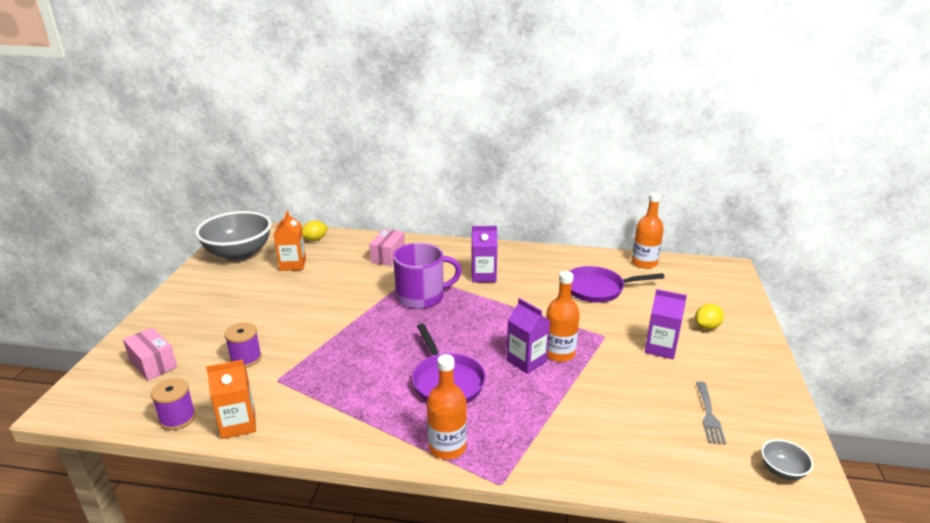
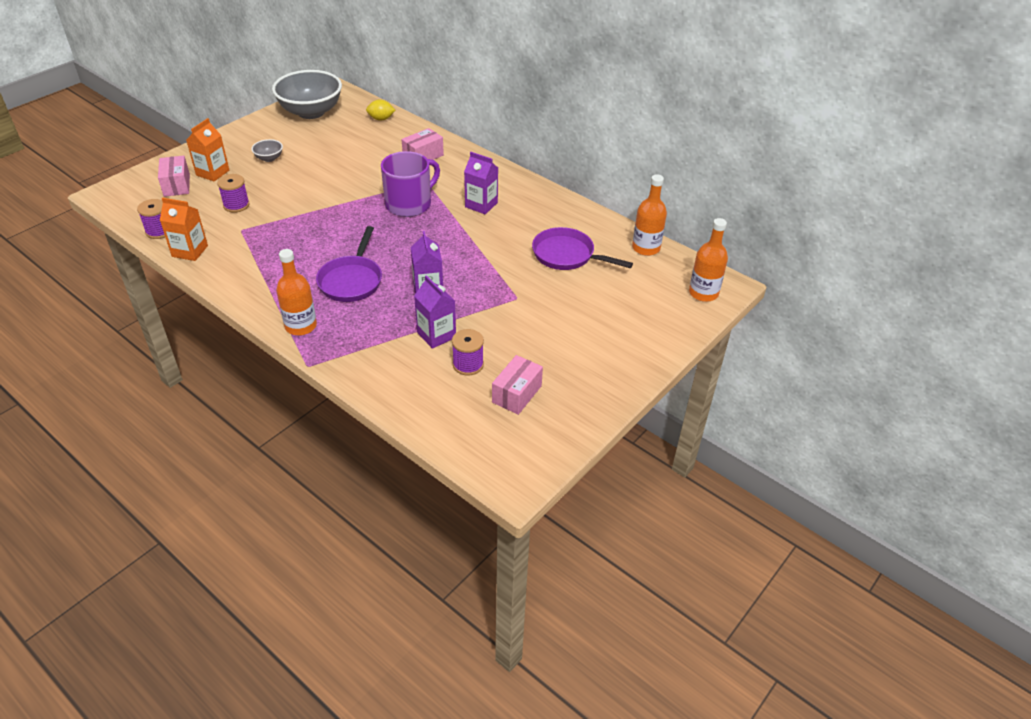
camera: 30 degrees right, 15 degrees up
(293, 264) = (341, 137): orange carton -> orange carton (212, 173)
(421, 296) = (409, 204): purple mug -> purple mug turned 60 degrees counterclockwise
(559, 353) = (461, 296): orange bottle -> orange bottle (703, 293)
(639, 409) = (468, 364): none -> purple spool
(660, 348) = (551, 327): purple carton -> purple carton (436, 335)
(707, 327) = (620, 328): yellow lemon -> none
(709, 415) = (516, 394): grey fork -> pink box
(782, 471) = (516, 456): grey bowl -> grey bowl (269, 158)

